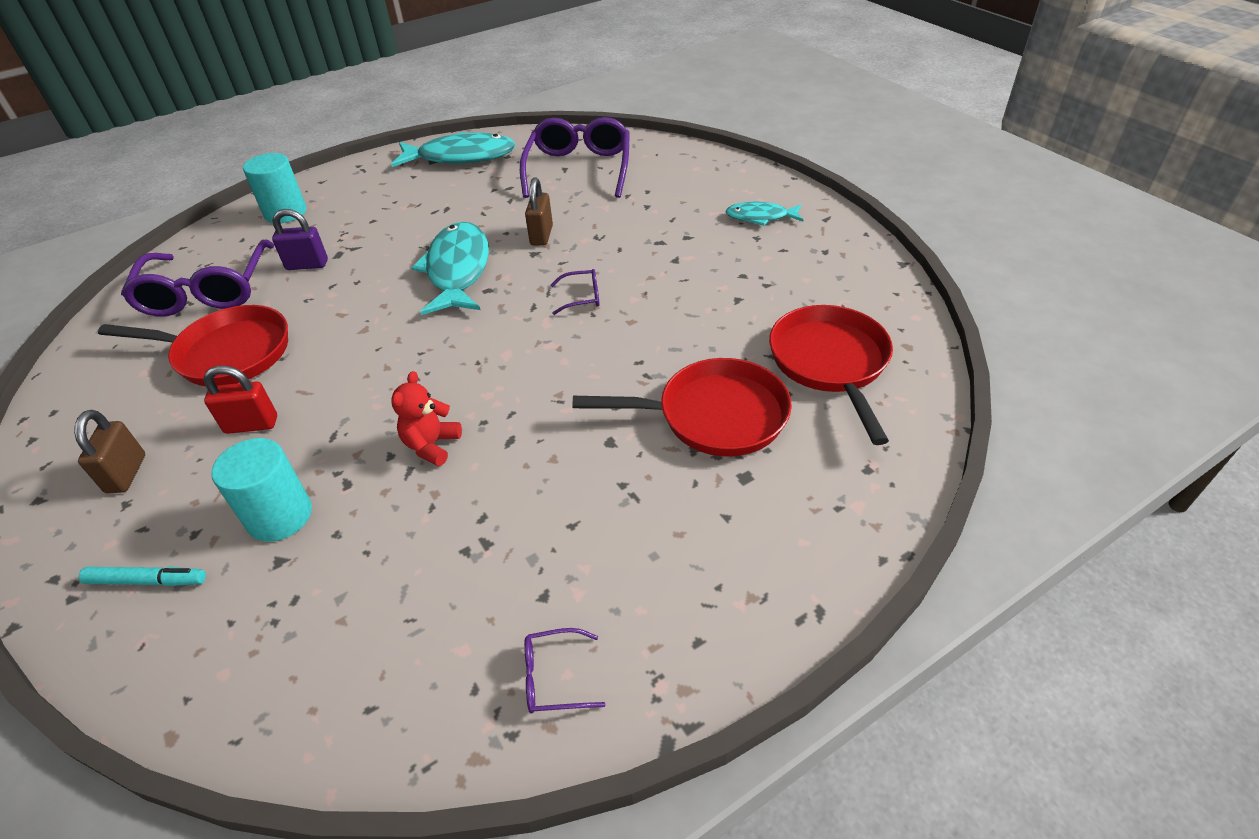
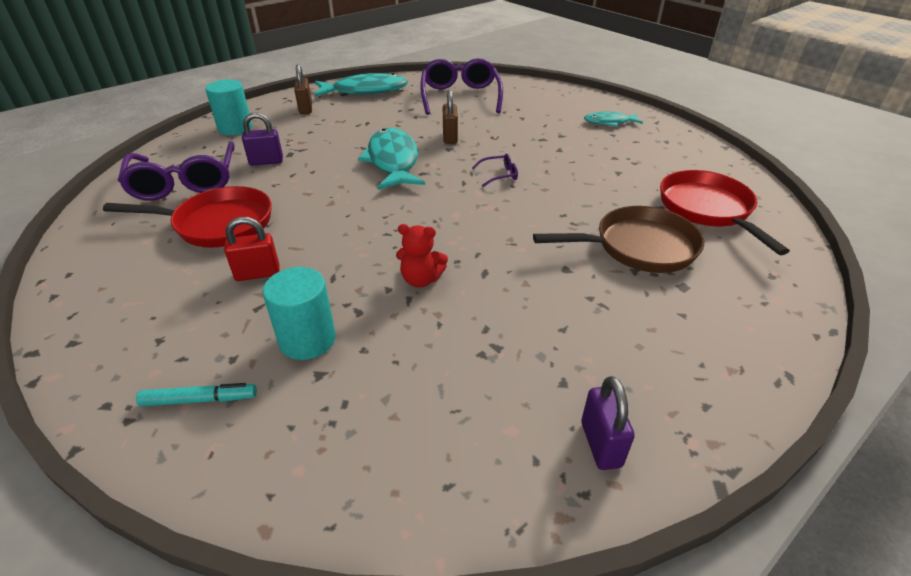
camera: 10 degrees left, 5 degrees down
(126, 474) = (153, 317): brown padlock -> brown padlock (305, 109)
(432, 445) = (421, 279): red teddy bear -> red teddy bear turned 90 degrees counterclockwise
(554, 677) = (601, 444): purple glasses -> purple padlock
(714, 416) = (638, 247): red pan -> brown pan

